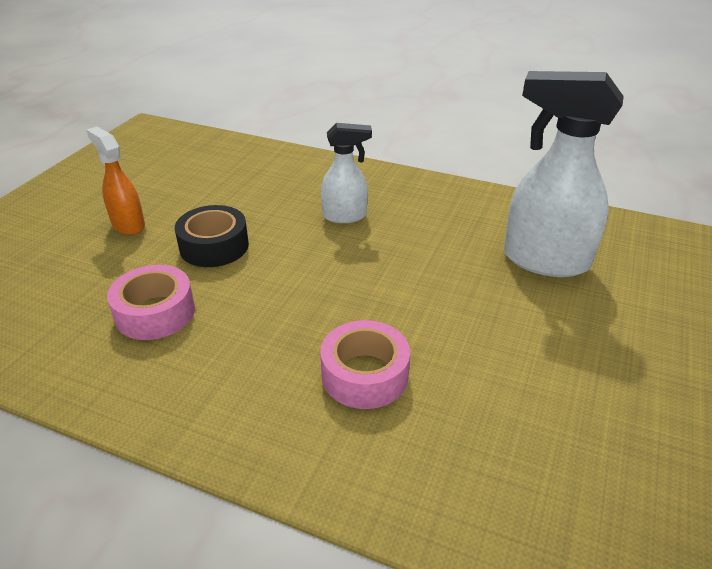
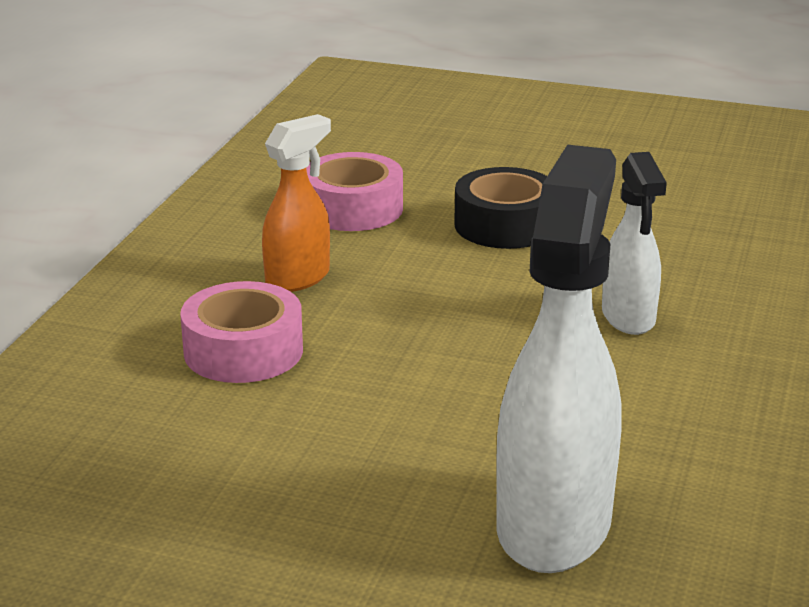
camera: 85 degrees right, 10 degrees down
(128, 225) = (538, 164): orange spray bottle -> orange spray bottle (298, 278)

